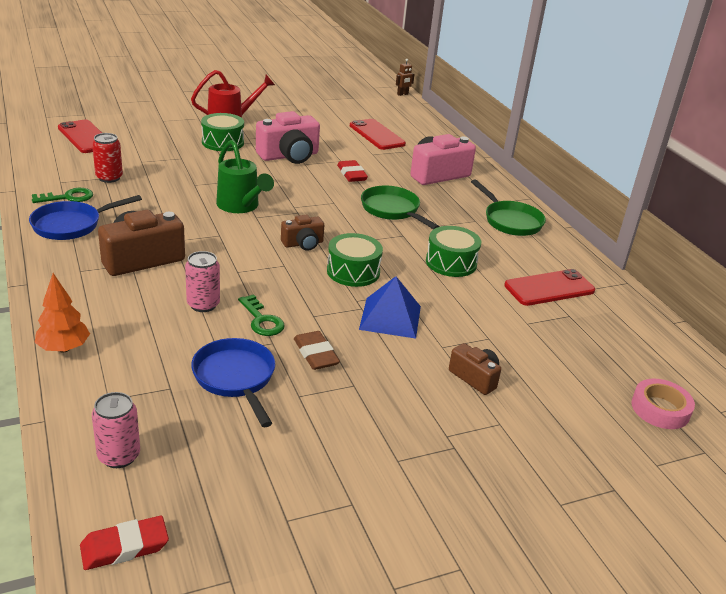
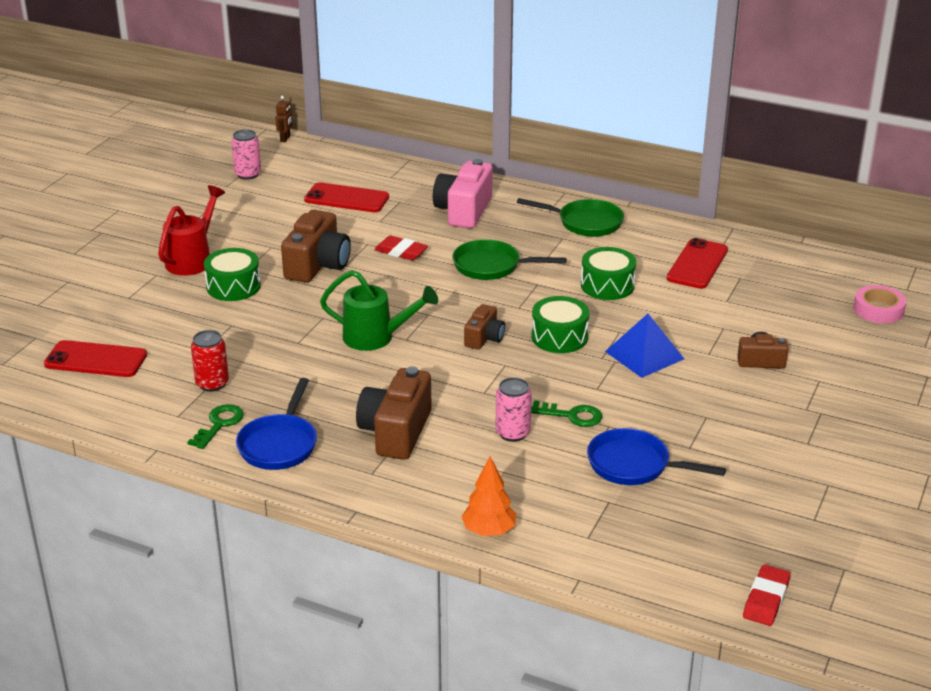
camera: 40 degrees left, 0 degrees up
(119, 456) = (665, 561): pink can -> pink can (248, 174)
(289, 156) = (317, 265): pink camera -> brown camera
(316, 354) = (648, 413): brown eraser -> none

